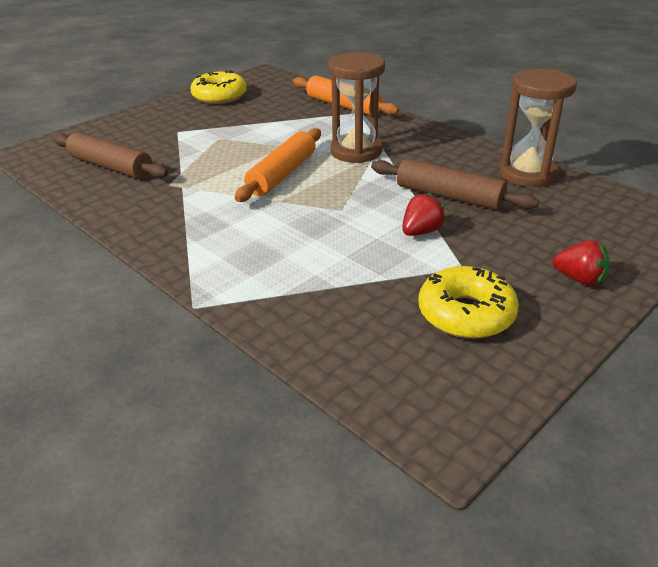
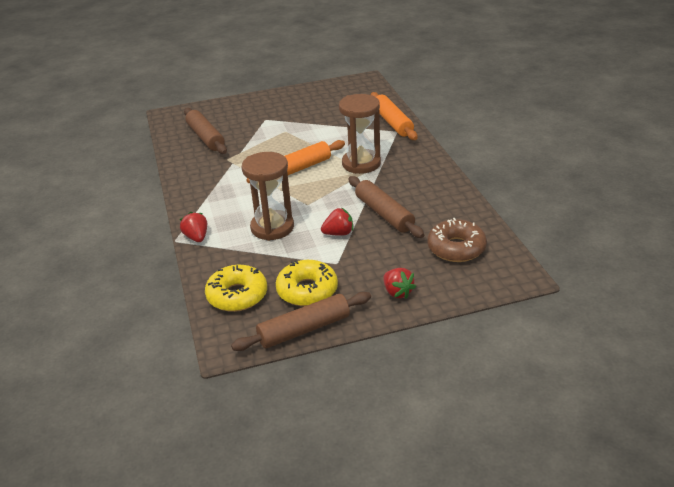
camera: 30 degrees right, 0 degrees up
(219, 96) = (317, 95): yellow donut -> yellow donut (237, 295)
(224, 292) = (196, 237): none -> red strawberry
(526, 369) = (304, 329): none -> brown rolling pin
(527, 174) = (457, 212): brown hourglass -> brown hourglass (272, 227)
(576, 210) = (456, 248): none -> brown donut

